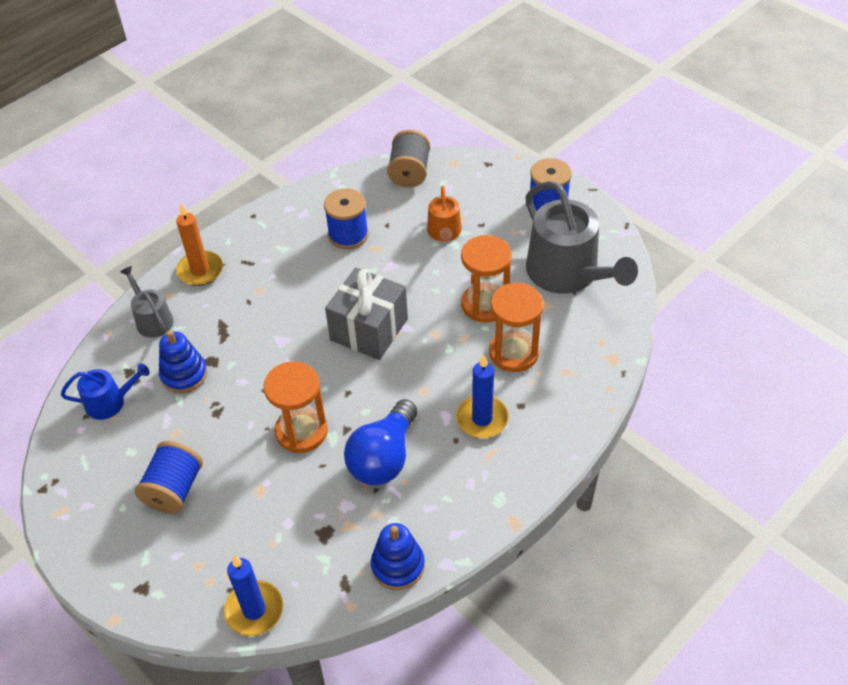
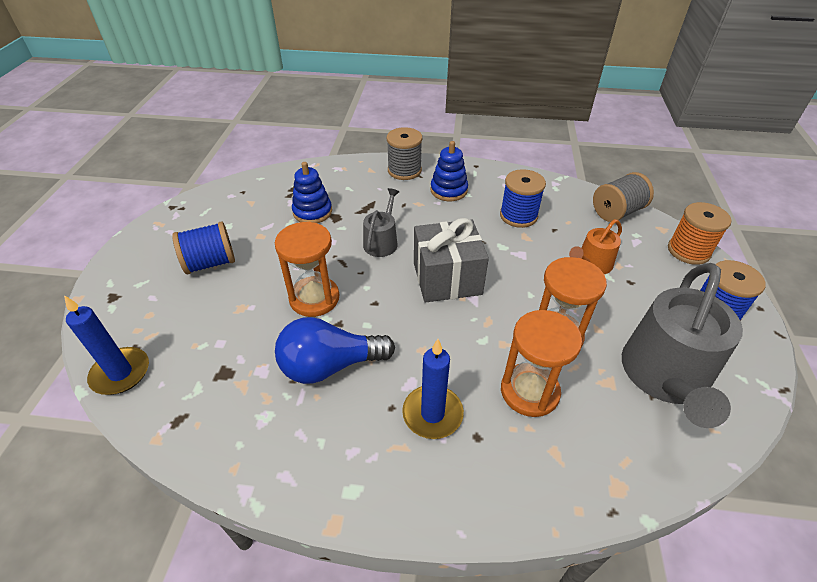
camera: 50 degrees right, 5 degrees down
(110, 402) = (262, 195): blue watering can -> none
(152, 319) = (344, 174): grey watering can -> grey watering can (382, 242)
(200, 270) = (404, 170): orange candle -> grey spool
(398, 566) = (219, 450): blue stacking toy -> blue stacking toy (448, 190)
(487, 168) = (688, 251): none -> orange spool

